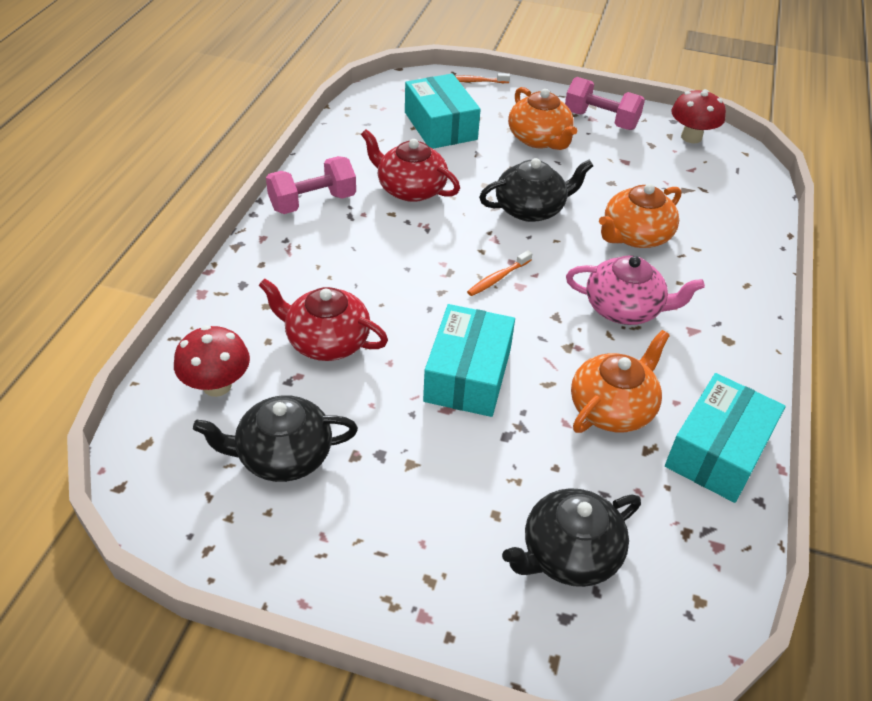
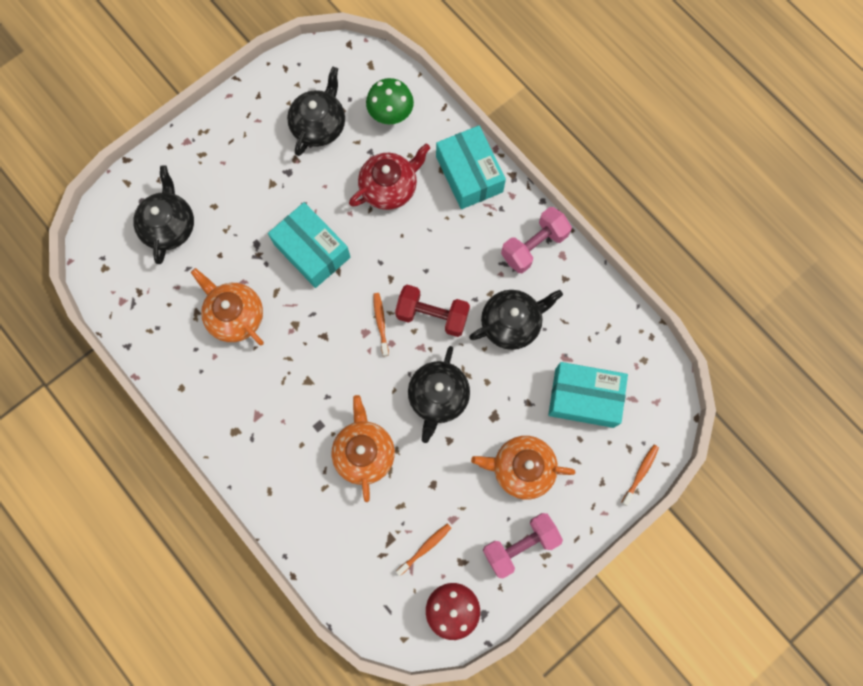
camera: 125 degrees right, 30 degrees up
(217, 385) = (390, 114): red mushroom -> green mushroom
(312, 202) = (533, 246): pink dumbbell -> pink dumbbell turned 45 degrees clockwise
(410, 189) = (511, 323): red teapot -> black teapot
(453, 244) = (432, 315): none -> red dumbbell
(612, 408) = (235, 315): orange teapot -> orange teapot turned 150 degrees clockwise
(624, 308) = (303, 386): pink teapot -> none
(666, 167) = (425, 548): none -> orange toothbrush
(717, 451) = (169, 351): turquoise box -> turquoise box (469, 174)

